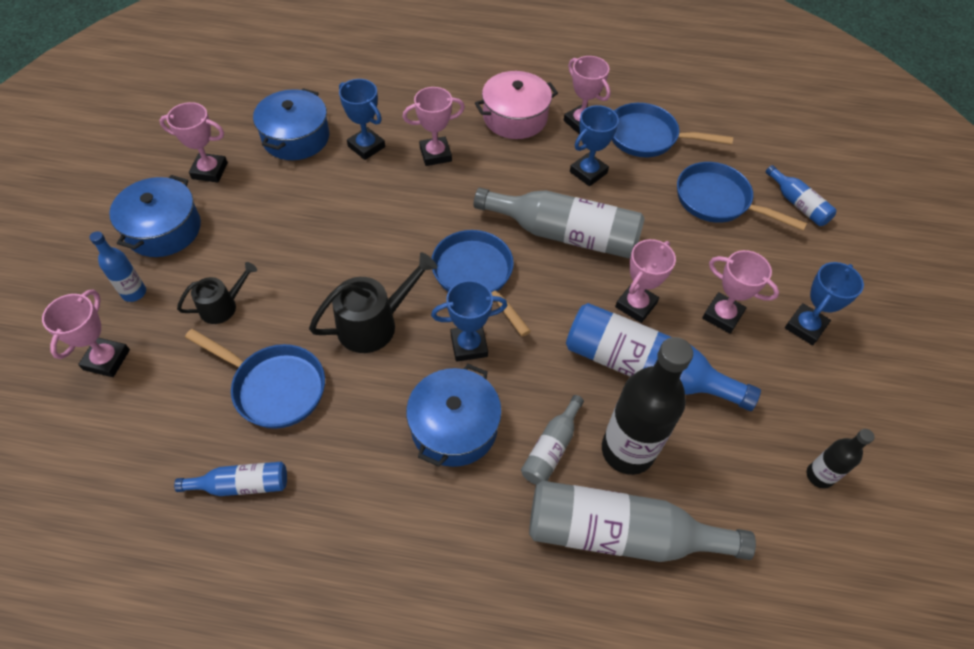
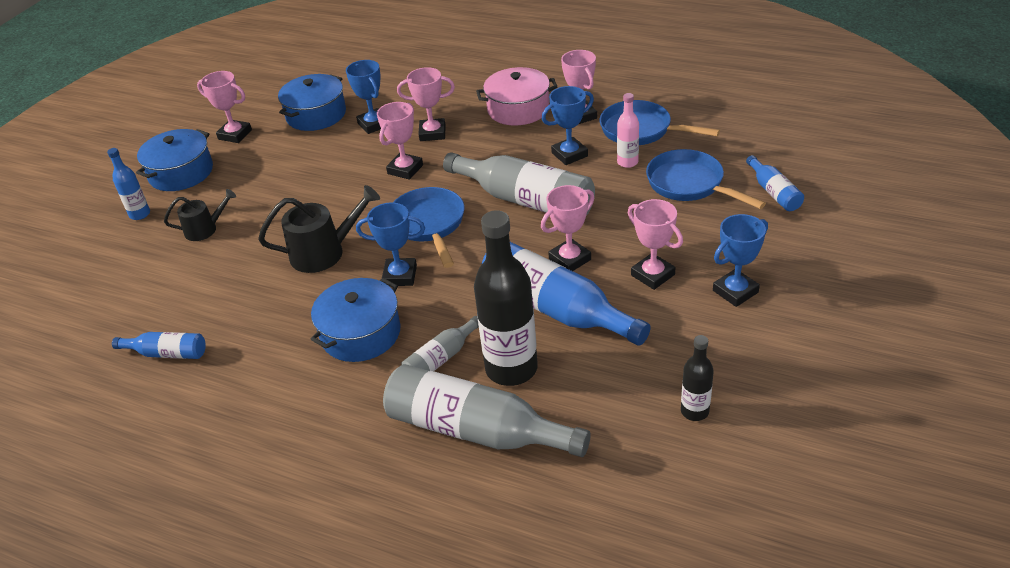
camera: 20 degrees right, 15 degrees down
(107, 360) = (100, 257): pink trophy -> pink trophy (405, 169)
(274, 387) = (222, 289): blue pan -> none
(649, 178) = (627, 162): none -> pink bottle

